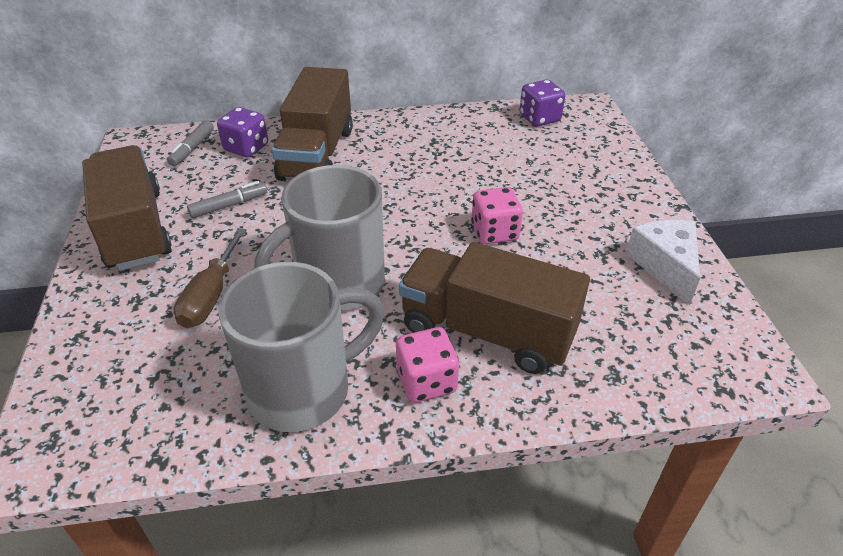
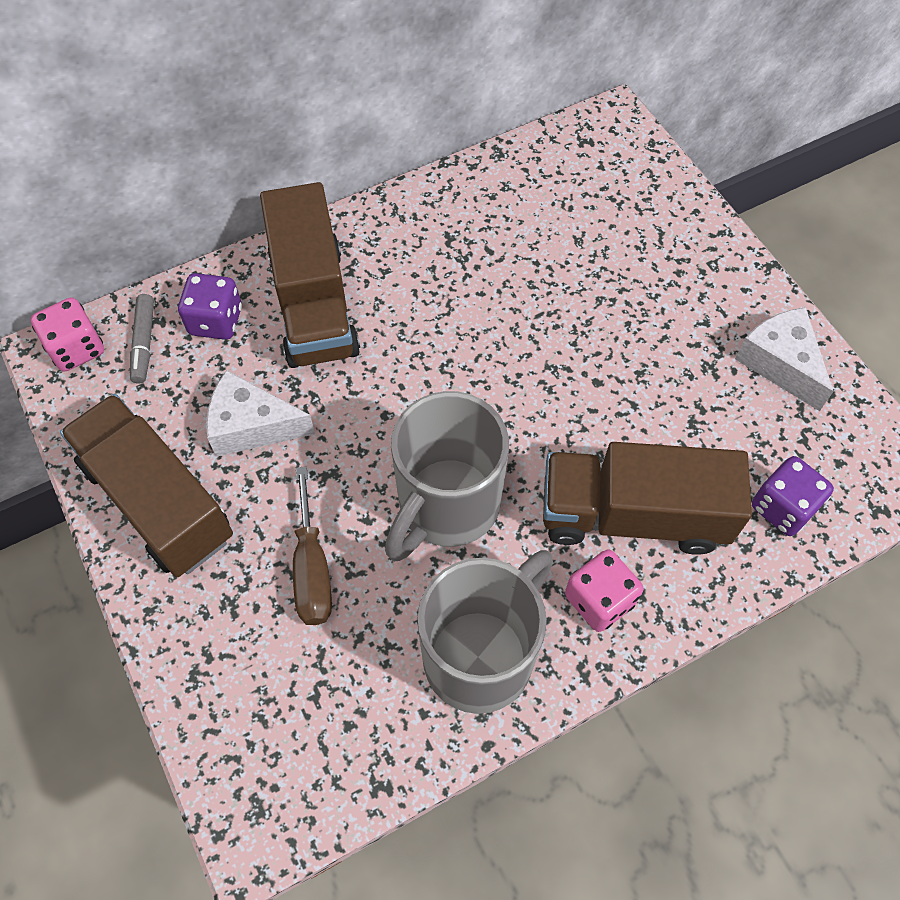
camera: 20 degrees left, 20 degrees up
(229, 205) = (252, 426): grey marker -> white cheese
(494, 232) = (584, 371): pink dice -> pink dice (76, 348)
(539, 118) = (561, 159): purple dice -> purple dice (783, 507)

